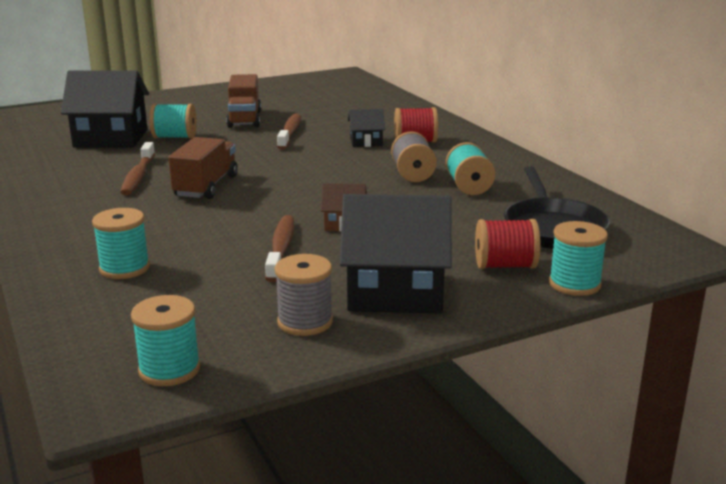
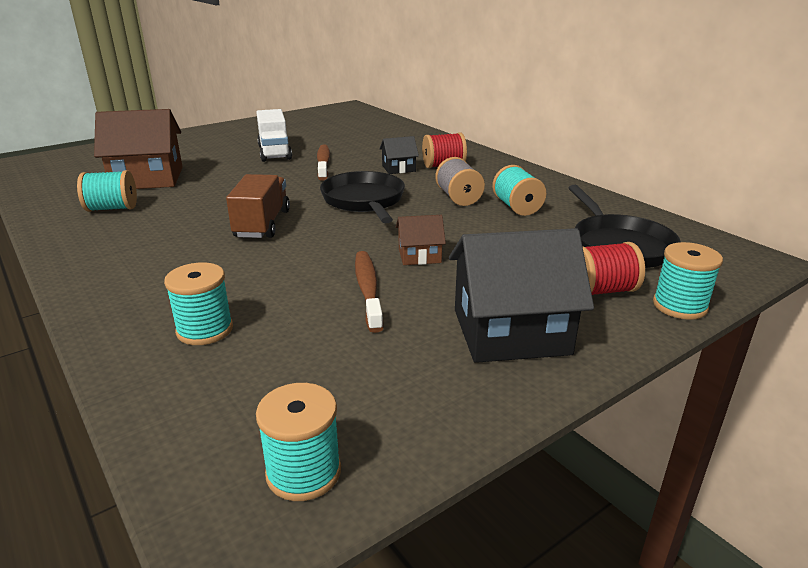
camera: 10 degrees left, 5 degrees up
(111, 138) = (147, 178): black house -> brown house
(138, 176) = (187, 217): brown toothbrush -> none
(175, 137) = (212, 174): turquoise spool -> turquoise spool (112, 208)
(244, 119) = (274, 152): brown truck -> white truck
(305, 322) = (434, 382): grey spool -> none
(315, 171) = (364, 201): none -> black pan

